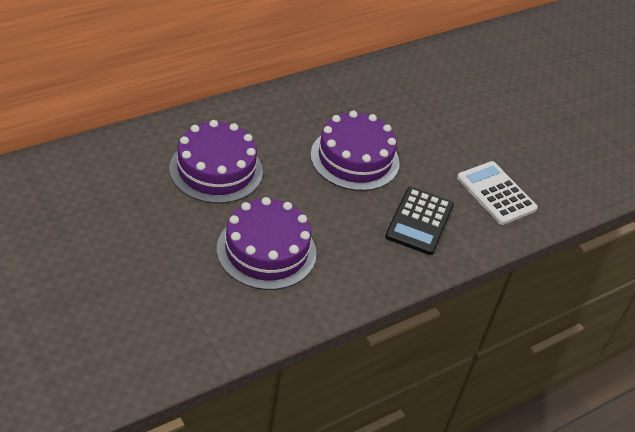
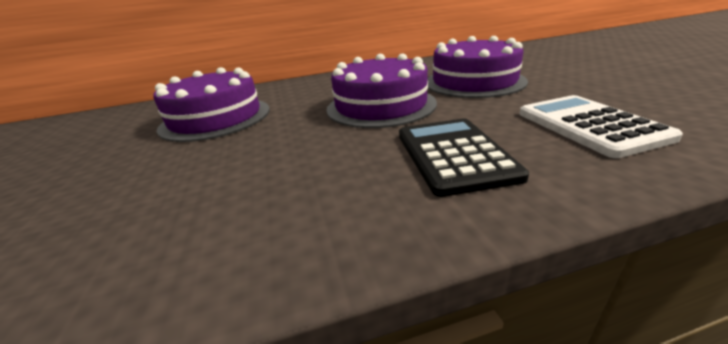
camera: 25 degrees right, 15 degrees down
(266, 250) = (183, 187): purple cake -> purple cake (474, 82)
(419, 221) = (454, 155): black calculator -> black calculator turned 135 degrees clockwise

